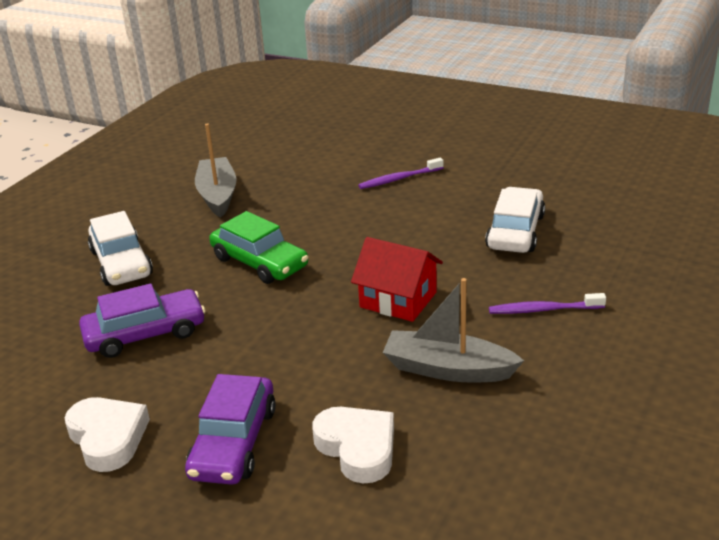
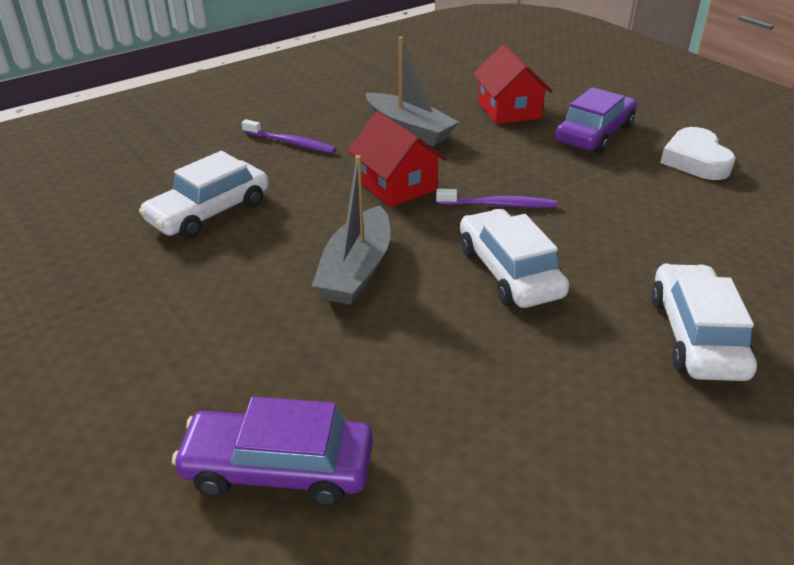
camera: 155 degrees left, 5 degrees up
(145, 334) = (662, 230): purple car -> purple car (278, 468)
(217, 195) = (520, 427): grey boat -> grey boat (356, 270)
(259, 262) = (509, 271): green car -> white car
(357, 448) = (509, 110): white heart -> red house
(399, 179) = (229, 342): purple toothbrush -> purple toothbrush (498, 205)

